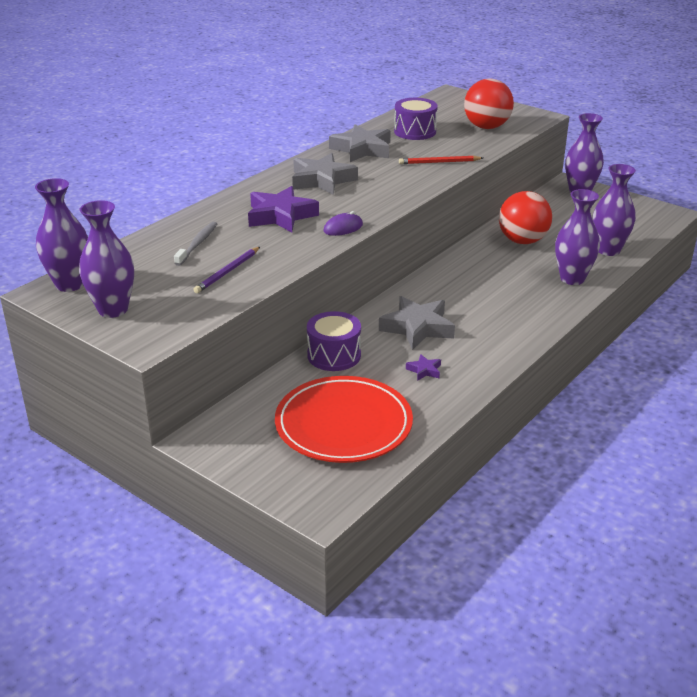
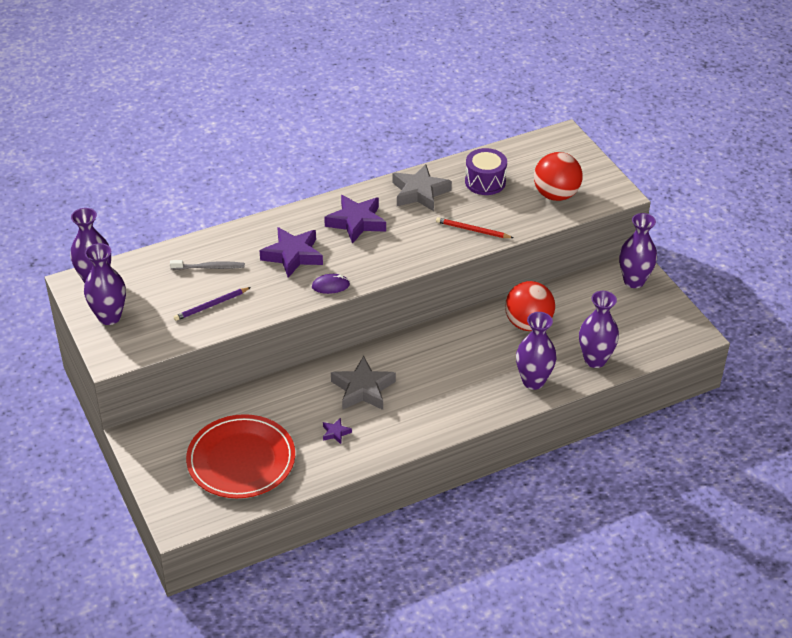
camera: 25 degrees right, 10 degrees up
(197, 244) = (209, 267): grey toothbrush -> grey toothbrush turned 45 degrees clockwise
(322, 180) = (356, 222): grey star -> purple star
(334, 355) = (279, 394): purple drum -> none

